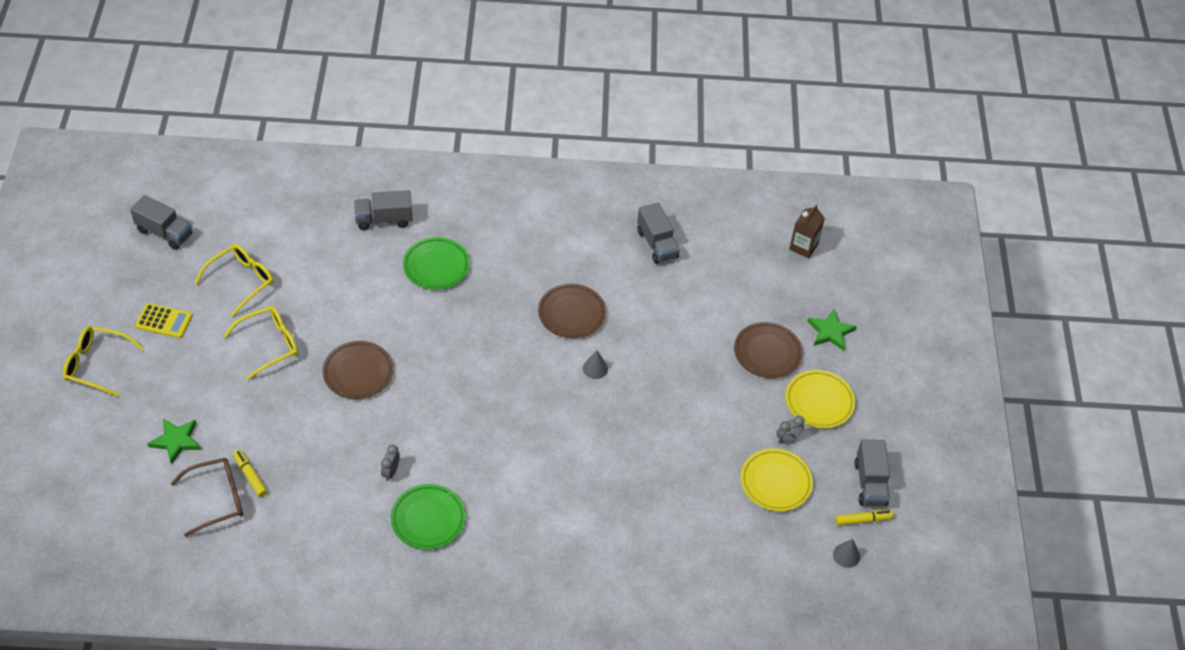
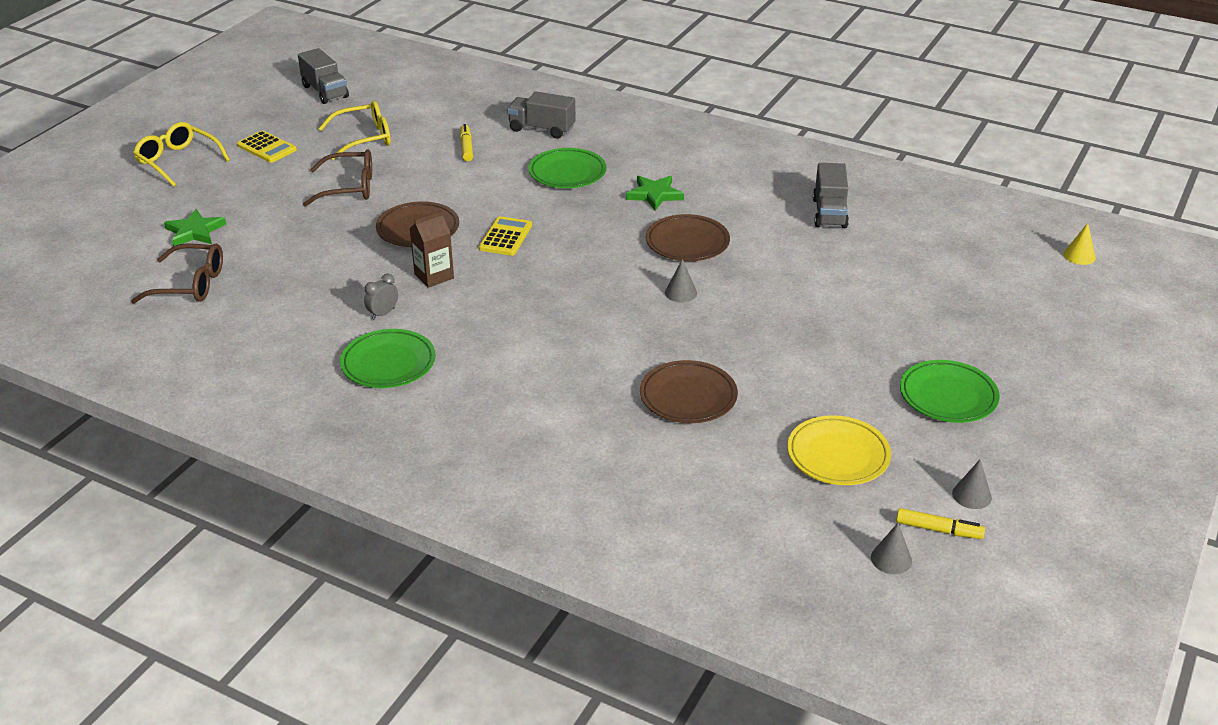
camera: 30 degrees right, 15 degrees down
(250, 475) = (239, 276): yellow marker -> yellow marker (466, 147)
(269, 345) = (349, 187): yellow glasses -> brown glasses
(432, 356) = (505, 237): none -> yellow calculator
(767, 353) = (906, 334): brown plate -> brown plate (688, 397)
(788, 439) = (882, 419): grey clock -> none
(803, 247) = (1014, 256): brown carton -> brown carton (434, 276)
(819, 402) = (948, 396): yellow plate -> green plate
(830, 332) = (1004, 337): green star -> green star (654, 195)
(845, 230) = (1079, 256): none -> yellow cone
(870, 483) = (971, 495): grey truck -> grey cone

